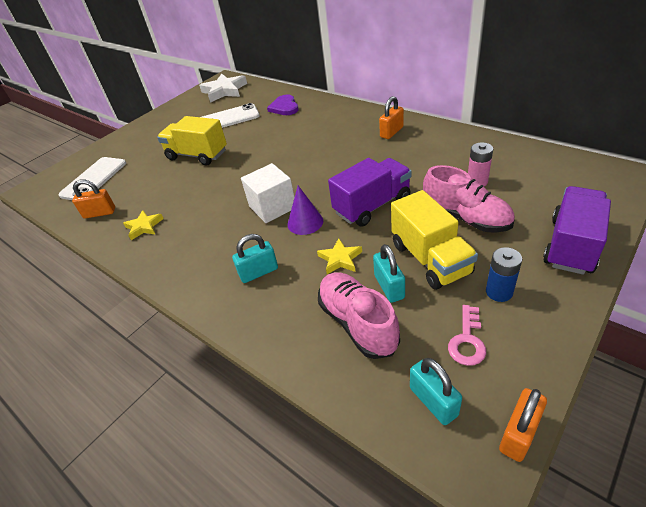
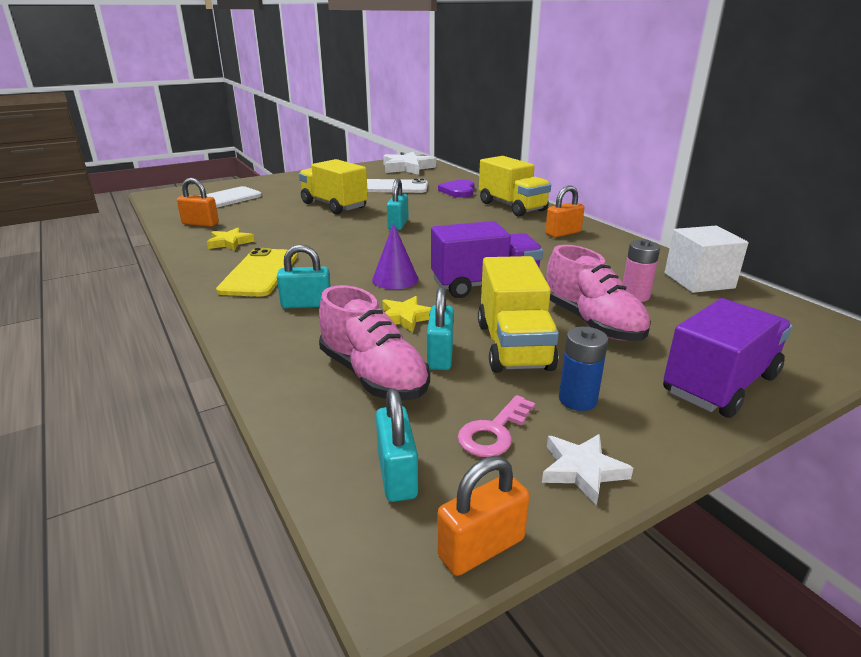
camera: 15 degrees right, 15 degrees down
(196, 252) = (260, 273): none -> yellow phone
(265, 161) = (398, 225): none -> turquoise padlock
(272, 207) = (372, 259): white cube -> white cube (698, 281)
(337, 114) = (512, 207): none -> yellow truck
(357, 323) = (373, 375): pink shoe -> pink shoe turned 150 degrees clockwise
(536, 349) = (582, 470): none -> white star

